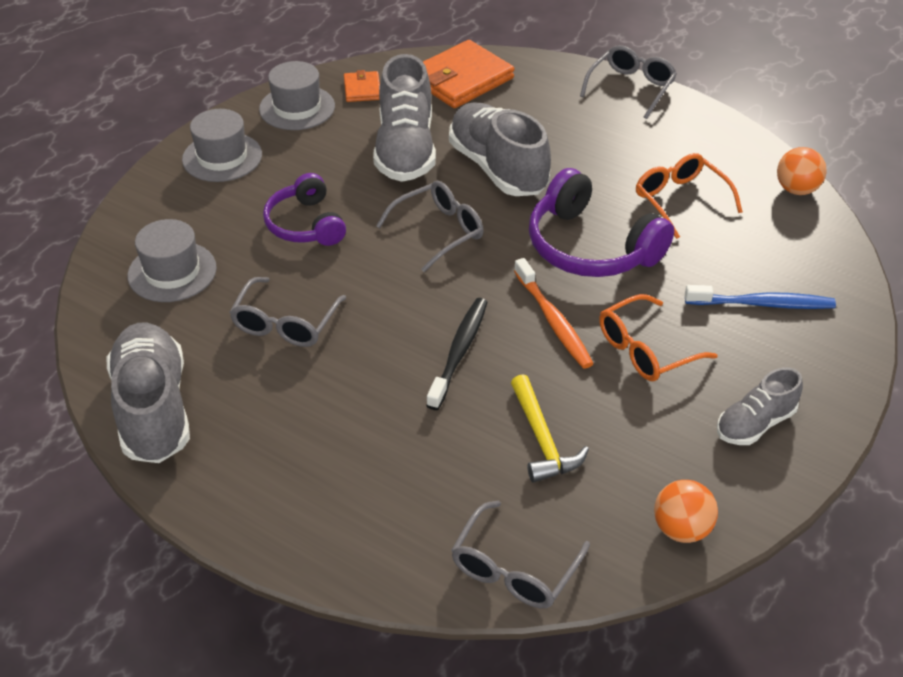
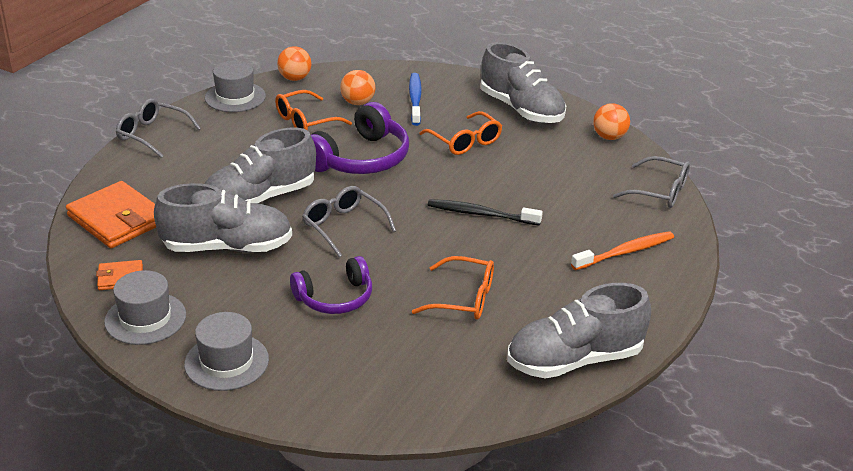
camera: 95 degrees left, 10 degrees down
(172, 272) = (405, 373): grey hat -> grey hat (235, 97)
(286, 323) = (463, 298): grey glasses -> orange glasses
(542, 439) = (554, 181): yellow hammer -> none
(553, 321) = (442, 175): orange toothbrush -> orange toothbrush (625, 252)
(740, 247) = (358, 103): none -> orange ball
(755, 424) = (521, 109): grey shoe -> grey shoe, size x1.77

